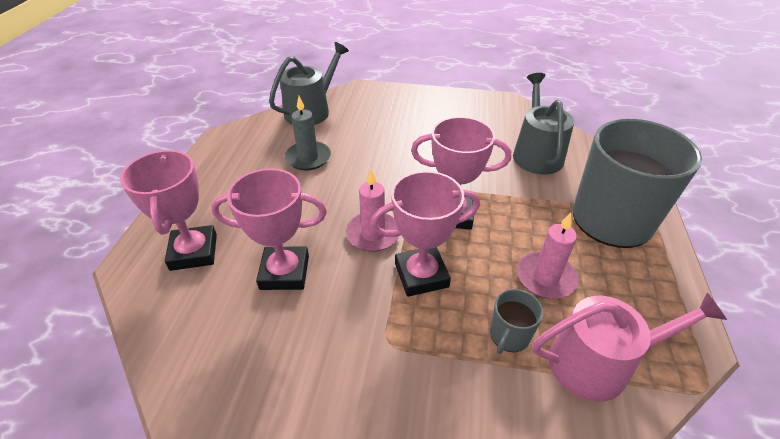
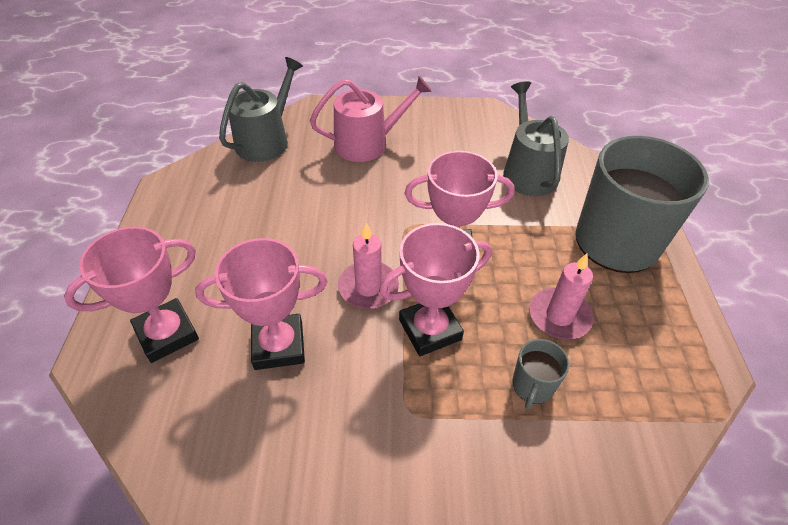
camera: 10 degrees left, 5 degrees up
(194, 252) = (167, 334): pink trophy -> pink trophy turned 75 degrees clockwise
(308, 158) = (275, 201): grey candle -> none
(598, 363) = (624, 402): pink watering can -> pink watering can (368, 143)

